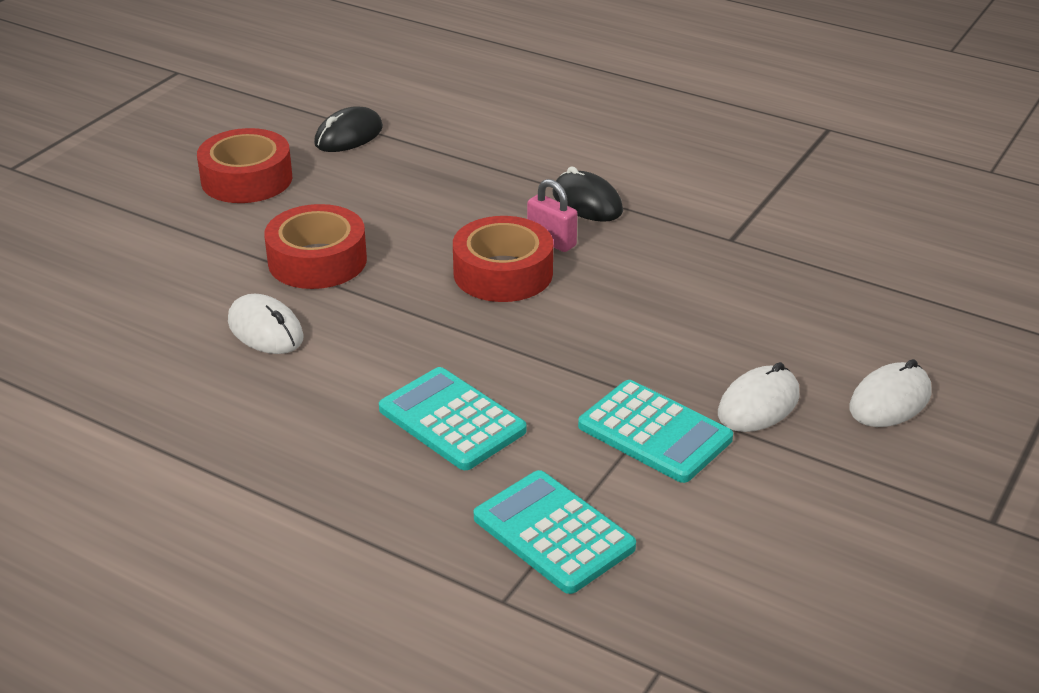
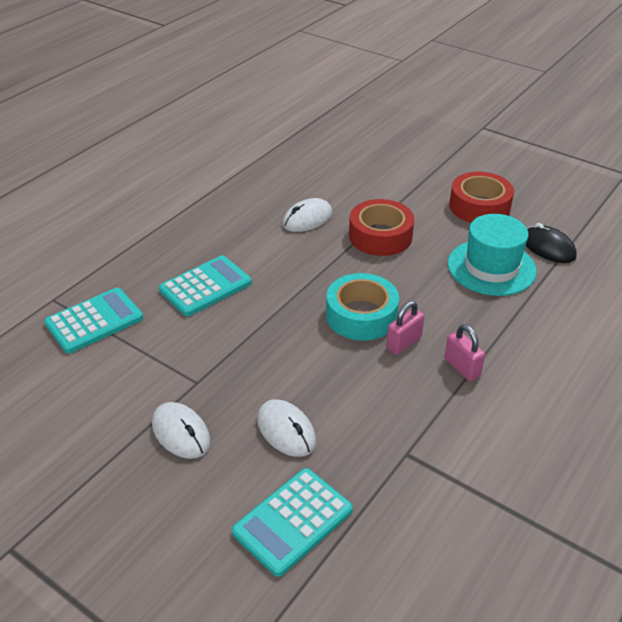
camera: 95 degrees right, 5 degrees up
(392, 176) = (491, 267): none -> turquoise hat
(503, 273) = (361, 315): red tape -> turquoise tape
(587, 202) = (462, 367): black mouse -> pink padlock
(654, 433) = (167, 373): turquoise calculator -> turquoise calculator (292, 521)
(890, 401) = (163, 518): white mouse -> white mouse (286, 431)

